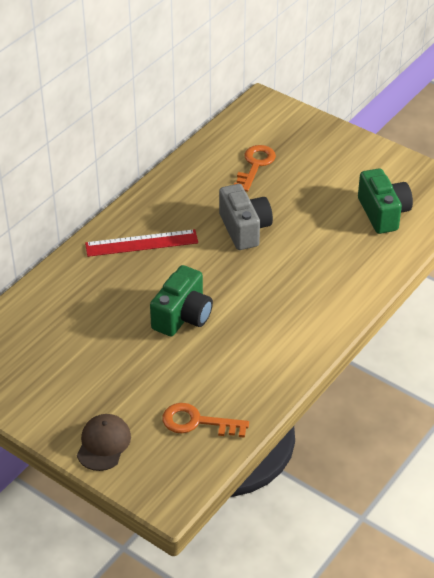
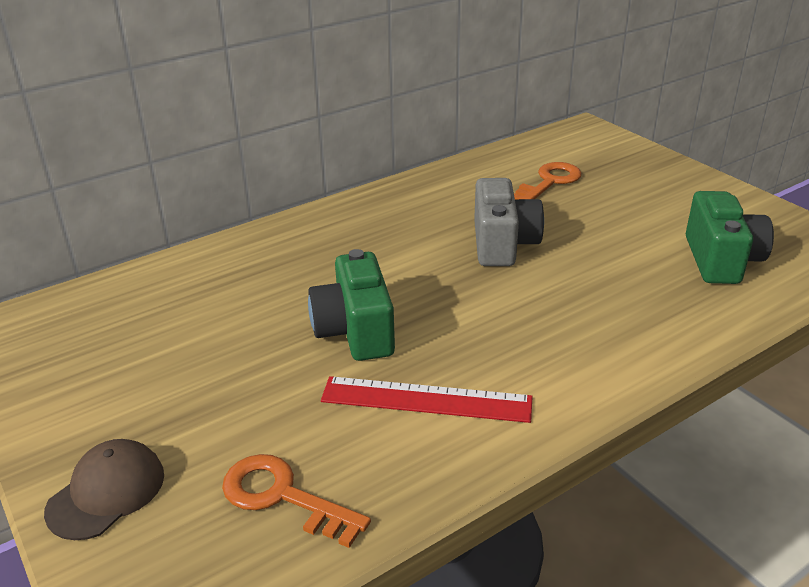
camera: 20 degrees right, 10 degrees down
(141, 243) = (352, 236): red ruler -> red ruler (426, 399)
(182, 316) = (355, 331): green camera -> green camera turned 120 degrees clockwise

